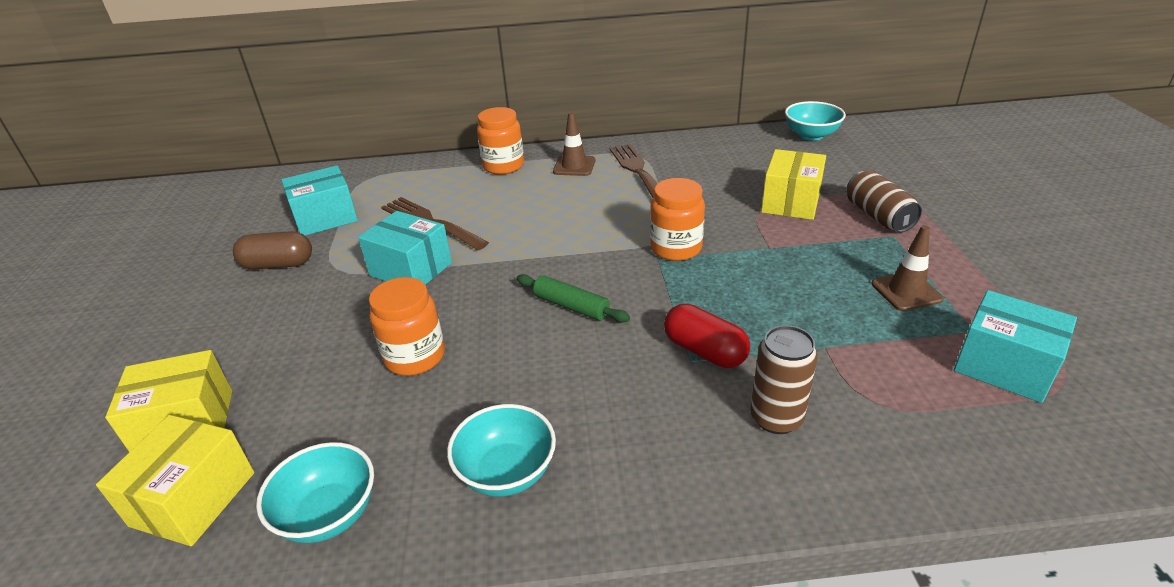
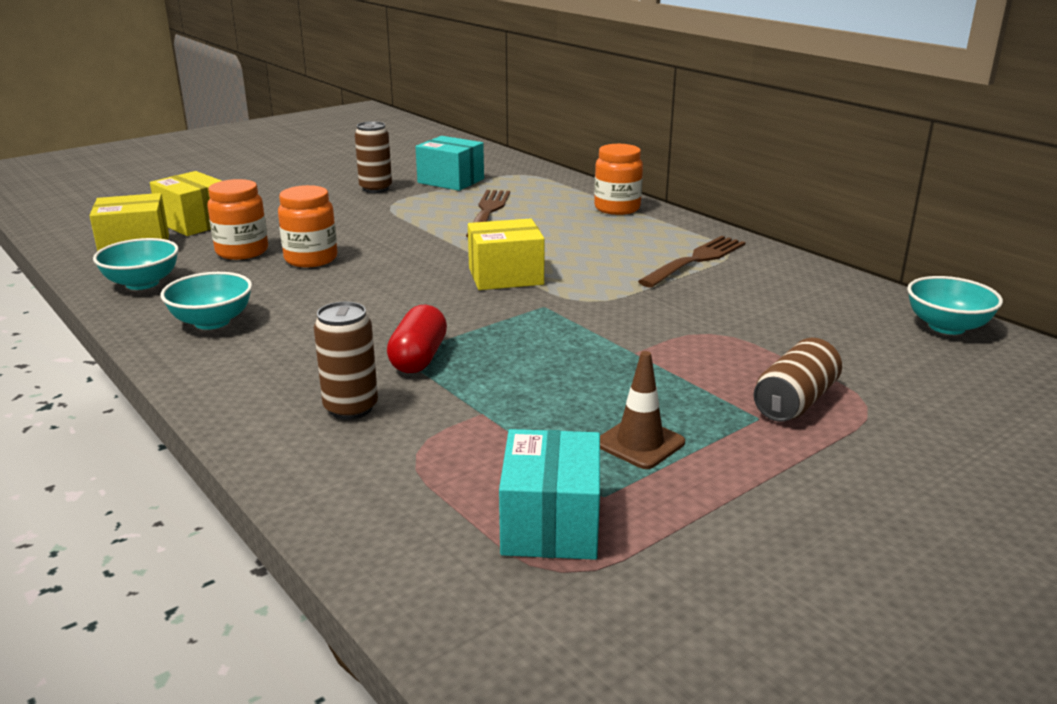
camera: 55 degrees right, 10 degrees down
(278, 264) = (375, 188): brown capsule -> brown can
(411, 269) = (416, 225): turquoise box -> none
(571, 306) = (428, 291): green rolling pin -> none
(574, 166) = (662, 233): brown traffic cone -> none
(676, 248) = (572, 310): orange jar -> orange jar (242, 251)
(790, 202) = (749, 345): yellow box -> yellow box (505, 276)

